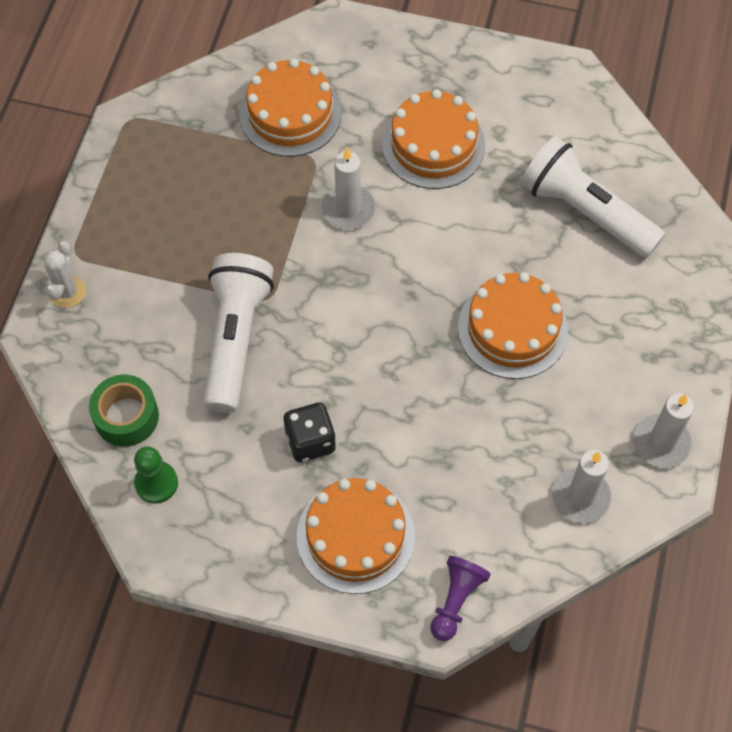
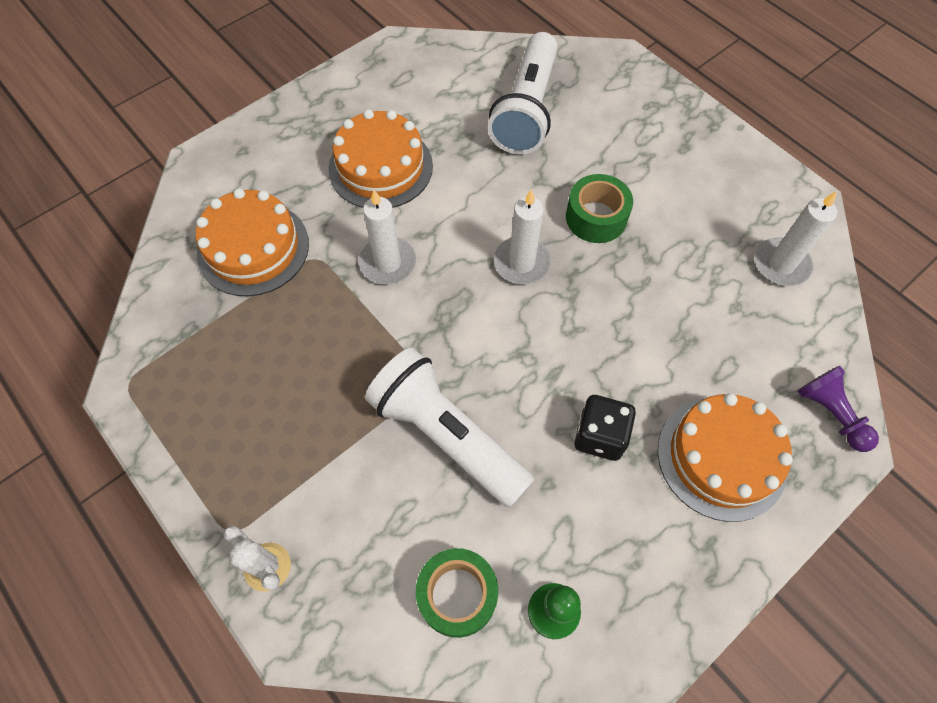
camera: 55 degrees left, 0 degrees up
(512, 329) = (596, 217): orange cake -> green tape
(585, 211) = (526, 110): white flashlight -> white flashlight turned 60 degrees counterclockwise
(661, 442) = (764, 185): white candle -> white candle (521, 263)

